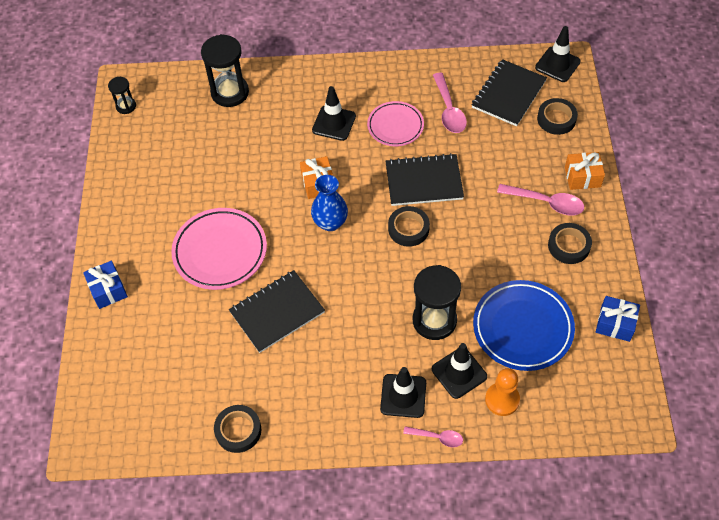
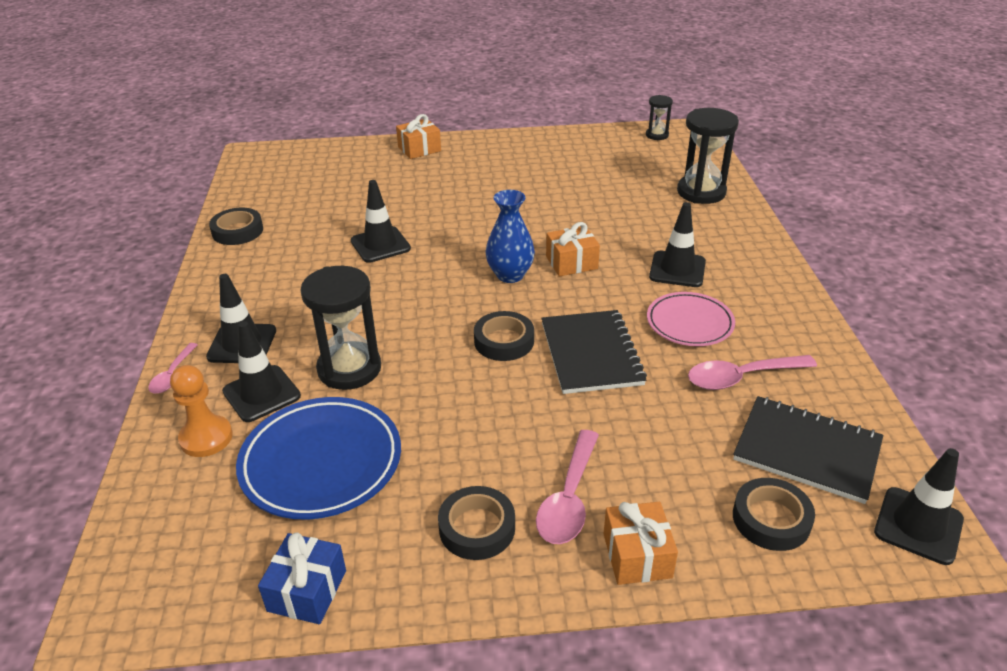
camera: 85 degrees right, 20 degrees down
(108, 290) = (419, 149): blue gift -> orange gift
(220, 251) = (465, 204): pink plate -> none
(277, 312) = (380, 245): black notebook -> black traffic cone

